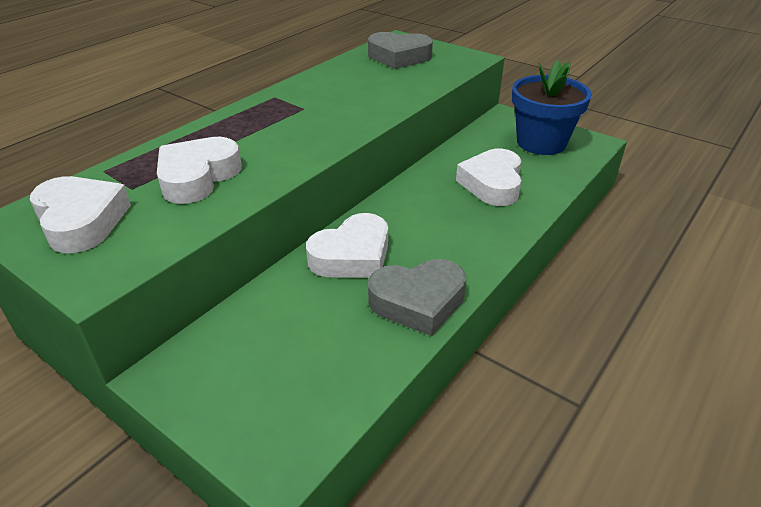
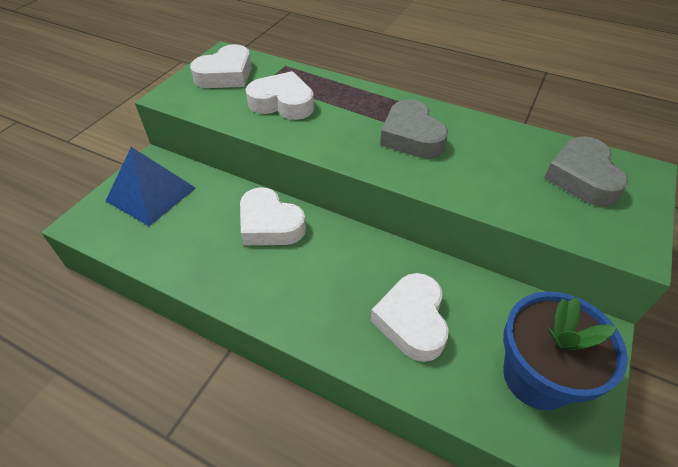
camera: 80 degrees right, 10 degrees up
(247, 371) = (151, 194): none -> blue pyramid
(418, 302) = (214, 273): grey heart -> grey heart (411, 136)
(492, 184) = (412, 321): white heart -> white heart turned 90 degrees counterclockwise

